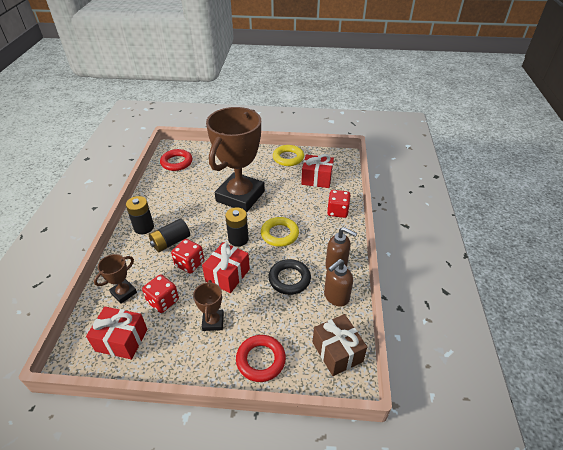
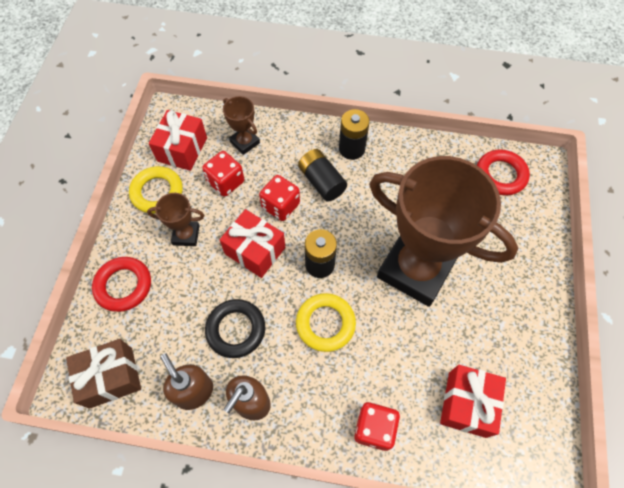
camera: 95 degrees right, 20 degrees up
(288, 158) = (530, 356): yellow ring -> yellow ring (157, 192)

